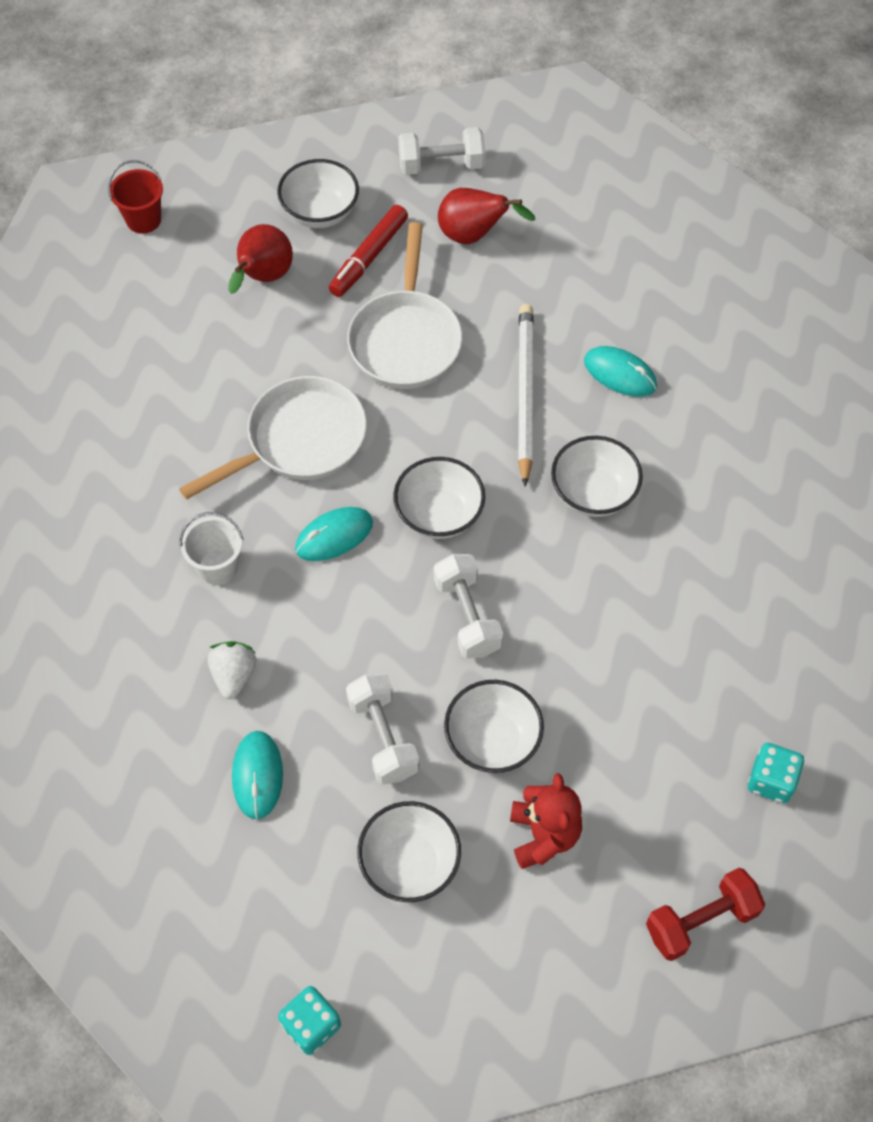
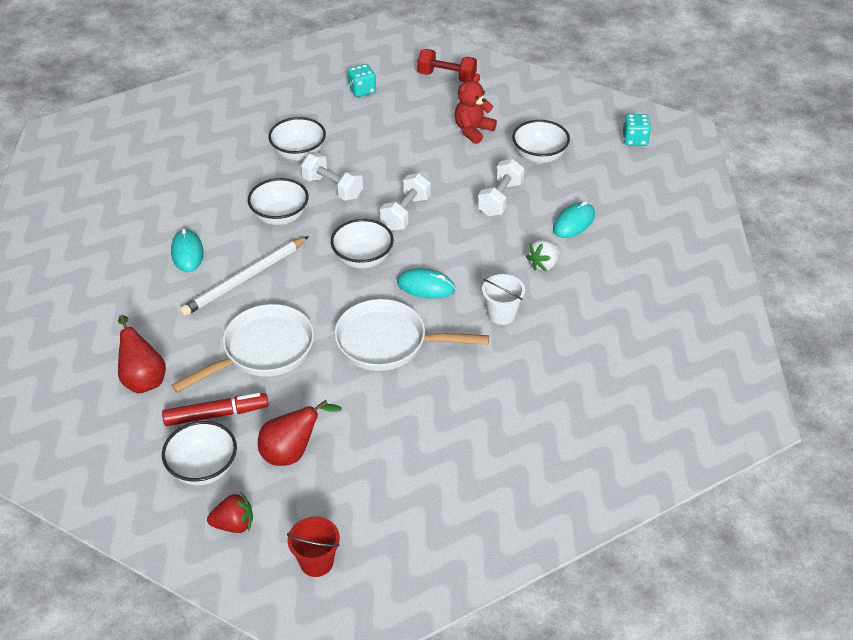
camera: 135 degrees left, 15 degrees down
(241, 196) = (234, 524): none -> red strawberry
(441, 165) = (92, 439): white dumbbell -> white dumbbell (332, 188)
(492, 740) = (454, 168): white bowl -> white bowl (299, 153)

